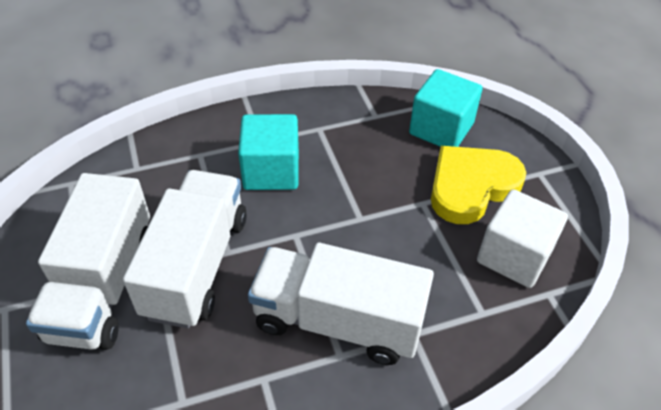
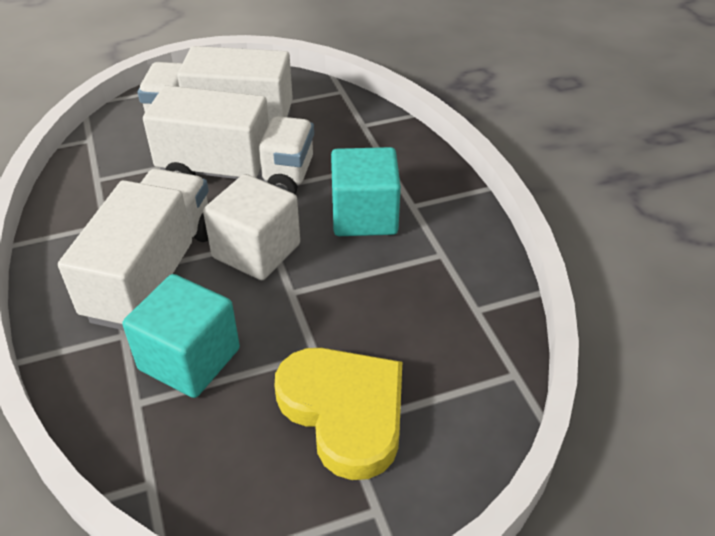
camera: 90 degrees right, 5 degrees down
(441, 129) = (461, 384): turquoise cube -> turquoise cube (189, 359)
(514, 256) = (217, 449): white cube -> white cube (256, 251)

